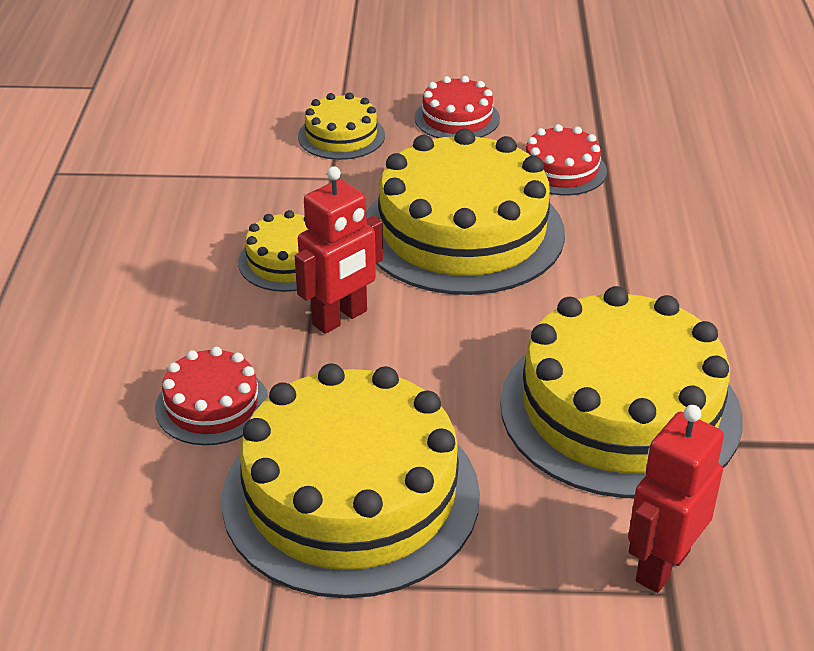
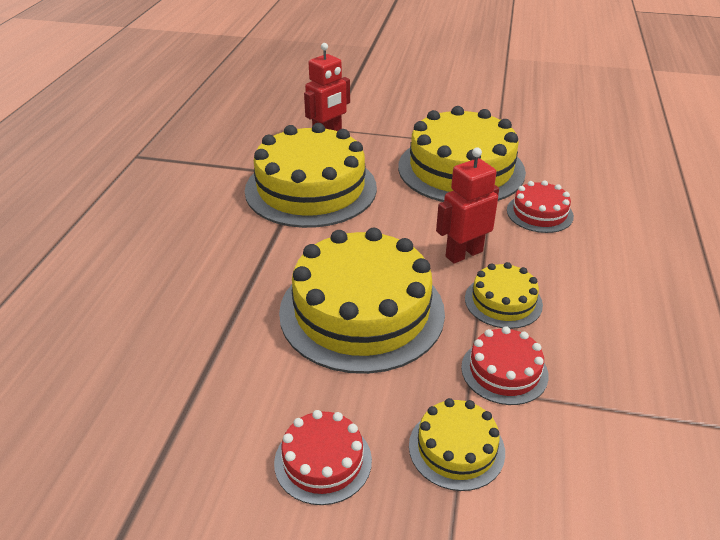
camera: 170 degrees left, 0 degrees up
(561, 170) = (249, 367): red cake -> red cake (504, 371)

